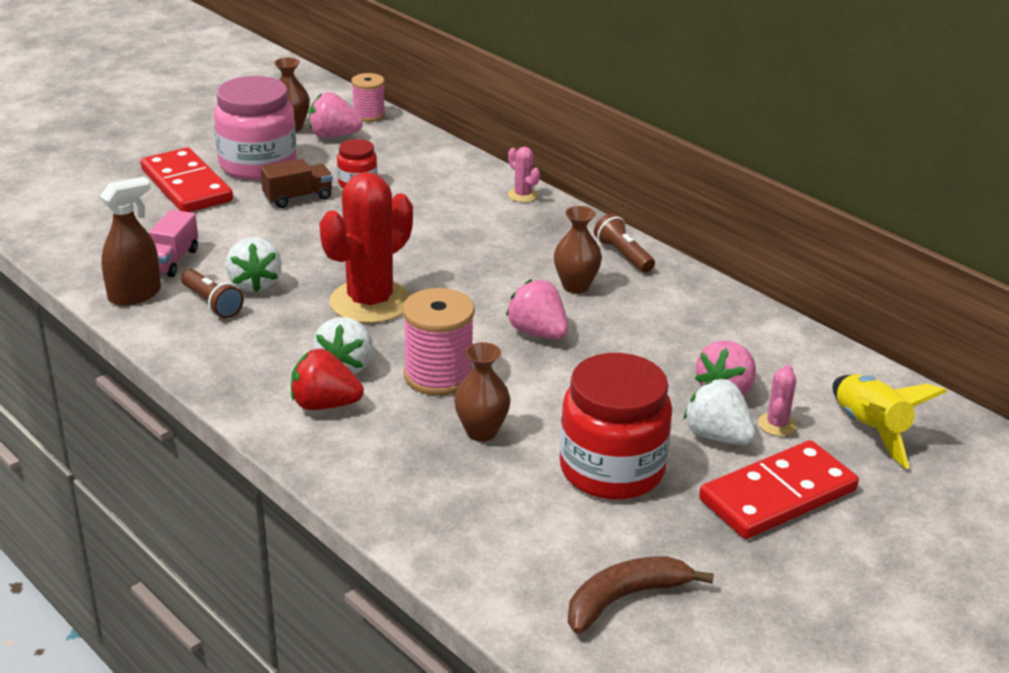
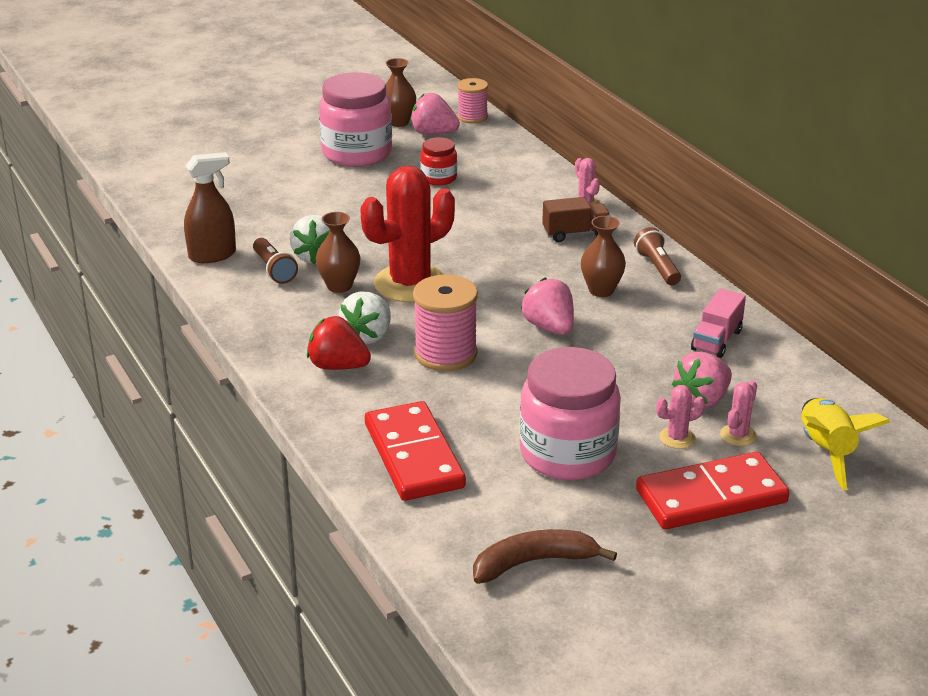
camera: 15 degrees right, 0 degrees up
(171, 261) = (252, 230): pink truck -> pink truck (716, 340)
(186, 185) = (288, 166): red domino -> red domino (413, 456)
(298, 198) = (381, 186): brown truck -> brown truck (575, 233)
(481, 432) = (464, 406): brown vase -> brown vase (339, 286)
(612, 469) = (567, 454): red jar -> pink jar
(717, 436) = (677, 438): white strawberry -> pink cactus

